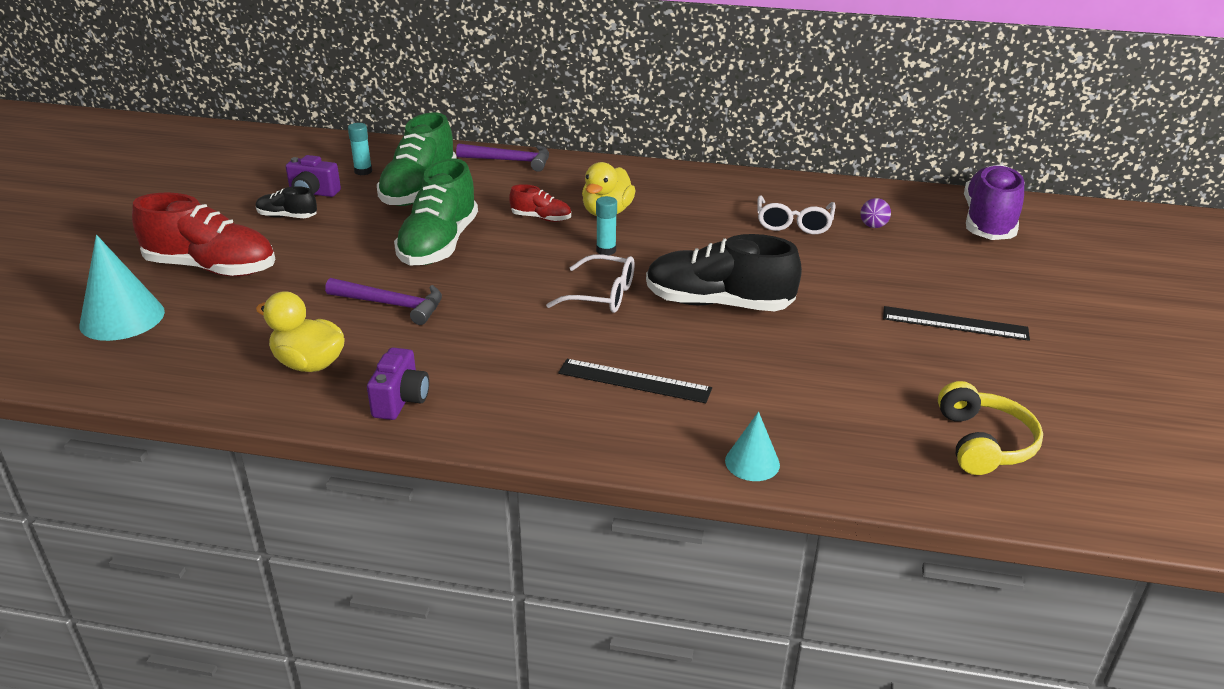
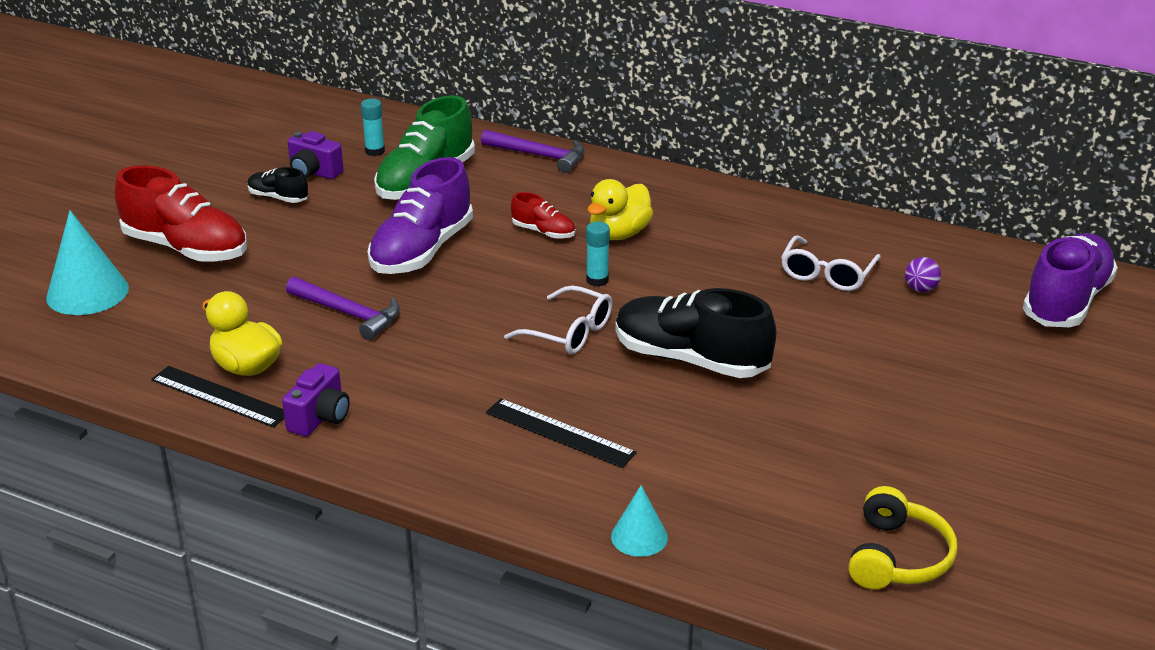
camera: 15 degrees right, 0 degrees up
(439, 244) = (422, 250): green shoe -> purple shoe
(955, 323) = (947, 420): black ruler -> black ruler (220, 396)

